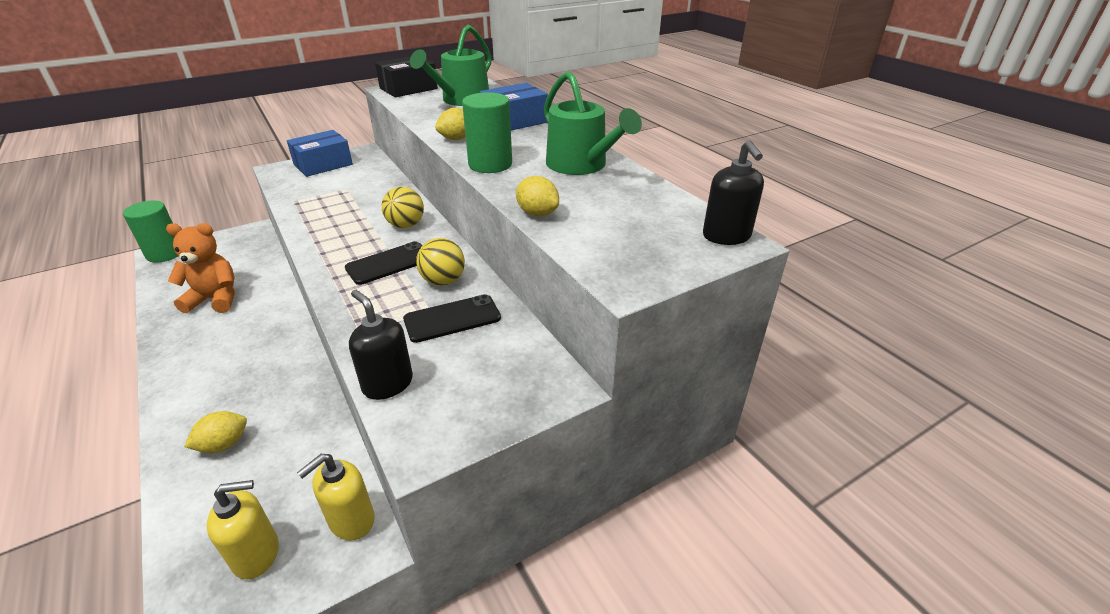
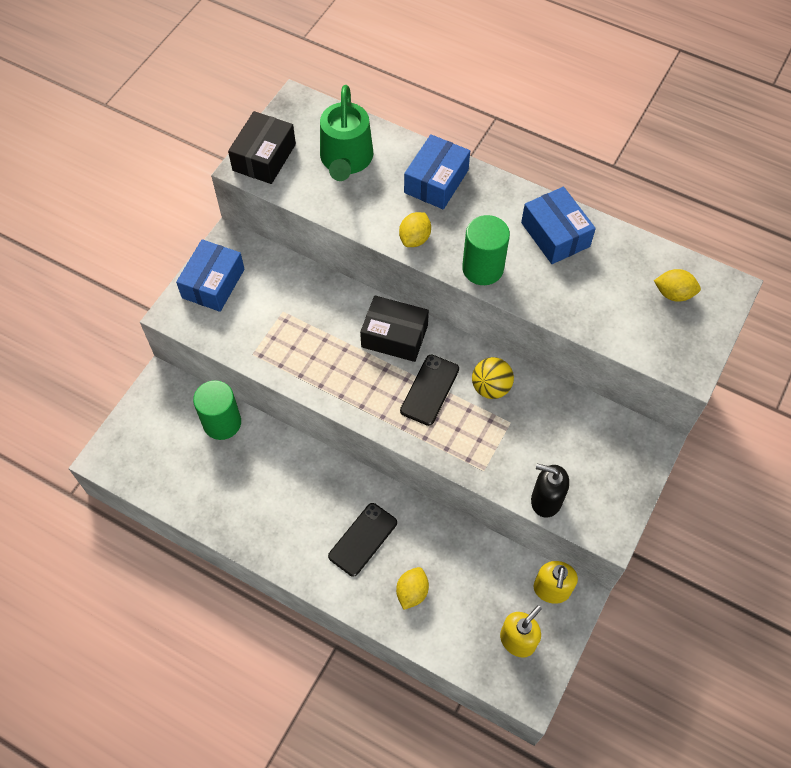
camera: 30 degrees left, 25 degrees up
(165, 253) = (110, 456): green cylinder -> green cylinder (222, 423)
(215, 299) = (236, 480): orange teddy bear -> none
(406, 225) = (394, 336): yellow ball -> black box
(452, 319) = (533, 422): black phone -> black phone (363, 539)
(537, 213) = (577, 320): yellow lemon -> yellow lemon (673, 294)
(581, 165) = (555, 234): green watering can -> blue box
(726, 236) = (718, 285): black soap dispenser -> none

